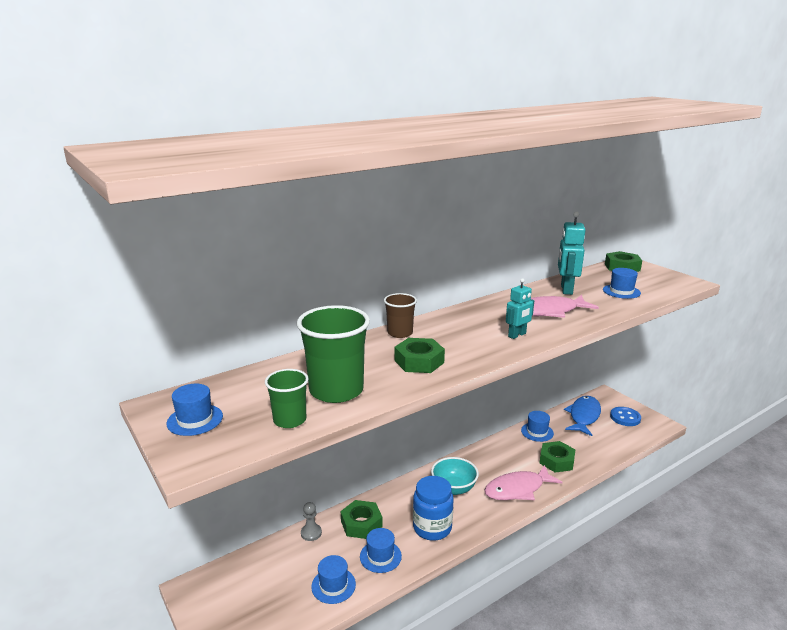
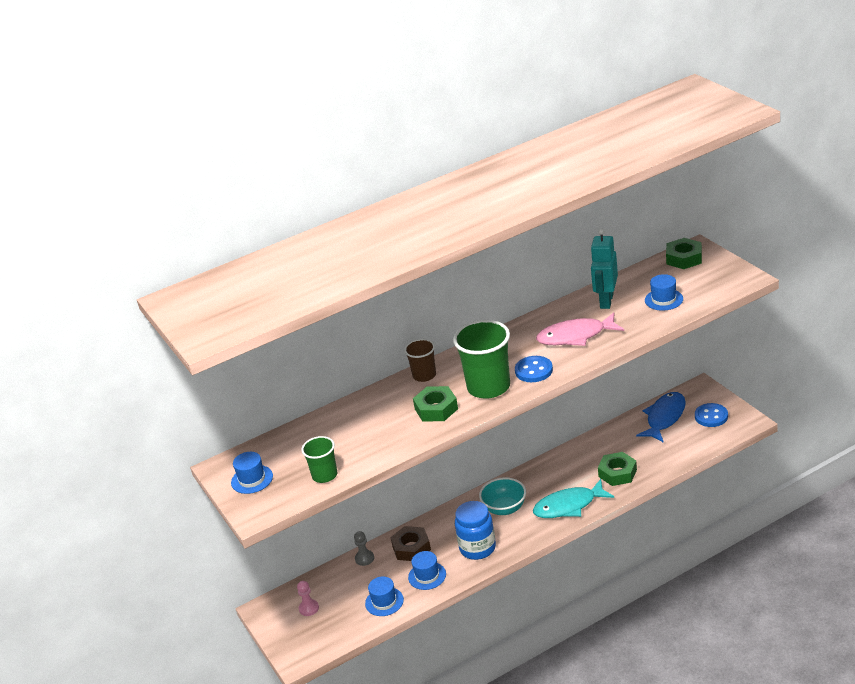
camera: 10 degrees right, 10 degrees up
(245, 589) = (309, 608): none -> pink pawn
(336, 390) = (362, 445): green cup -> green cup (488, 387)
(361, 524) = (411, 548): green nut -> brown nut
(517, 335) = (533, 370): turquoise robot -> blue button
(518, 489) = (569, 506): pink fish -> turquoise fish
(537, 432) = (606, 440): blue hat -> none

